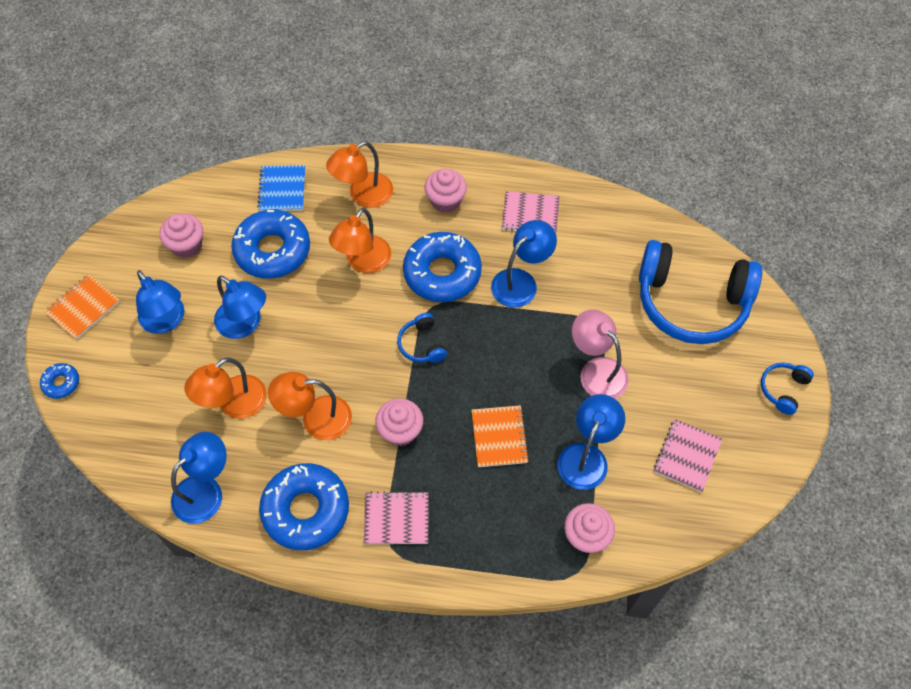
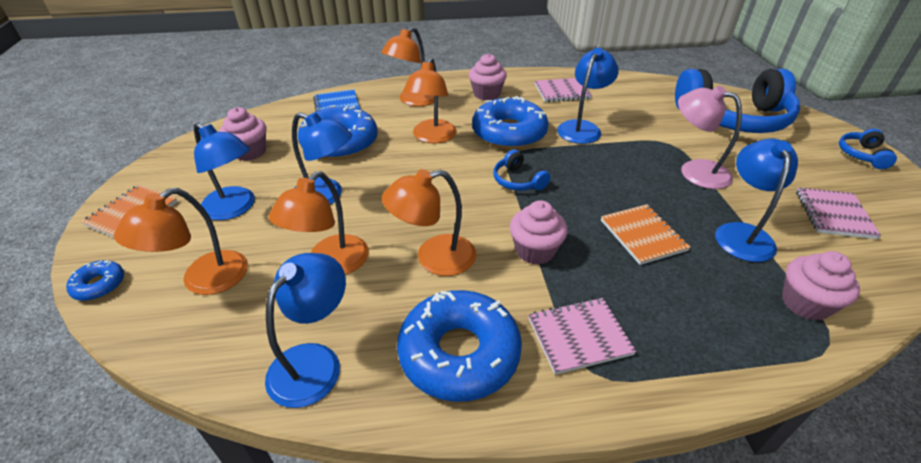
camera: 15 degrees left, 20 degrees down
(137, 398) = (204, 281): none -> orange lamp

